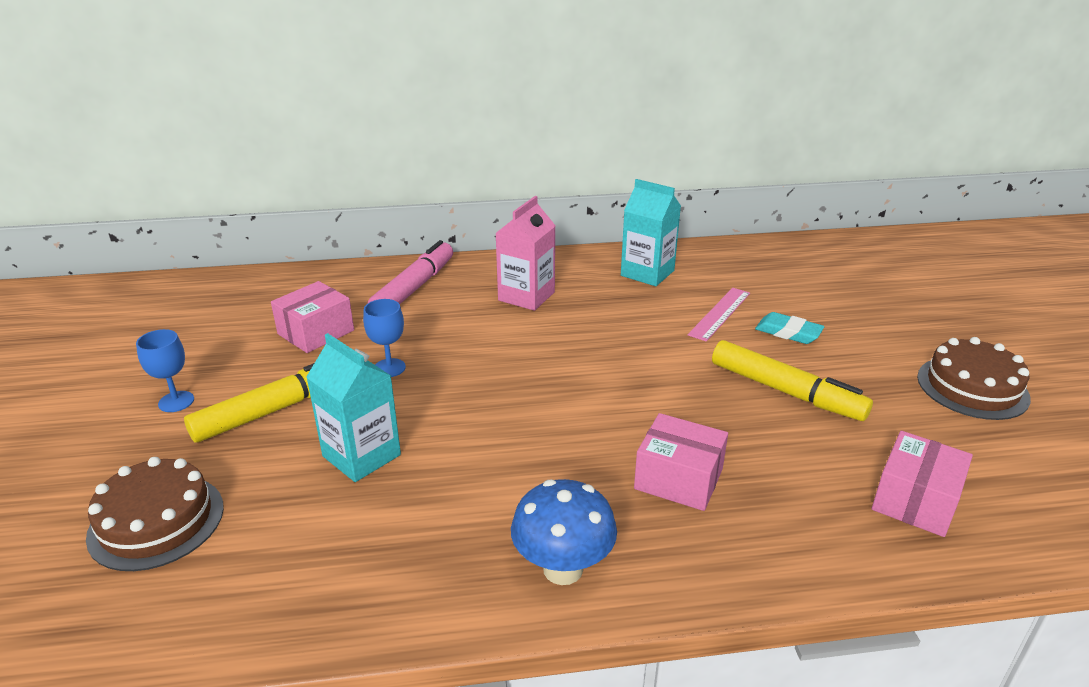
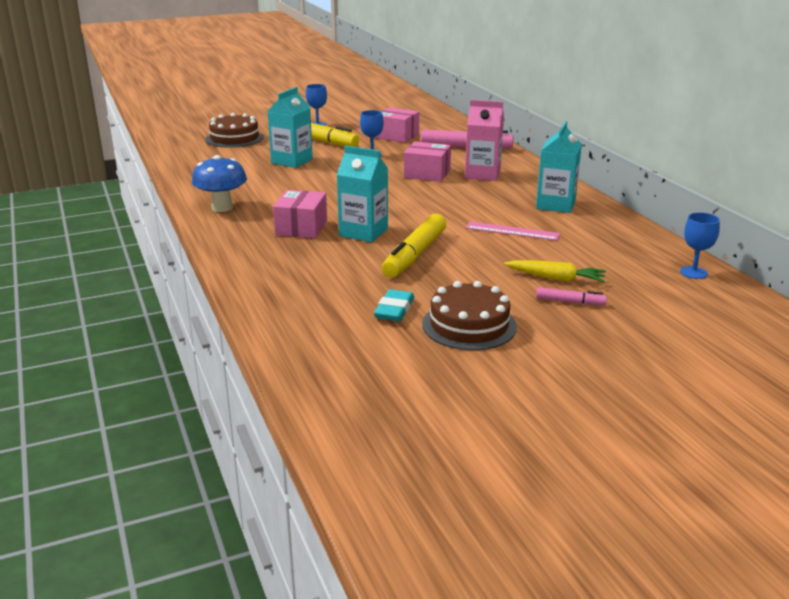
camera: 75 degrees right, 5 degrees down
(706, 421) = (363, 232): none -> turquoise carton
(788, 332) = (503, 255): turquoise eraser -> turquoise eraser (394, 310)
(830, 248) = (693, 272): none -> blue goblet
(848, 315) = (555, 278): none -> yellow carrot
(903, 319) = (570, 302): none -> pink marker
(915, 501) = (306, 294): pink box -> pink box (427, 174)

